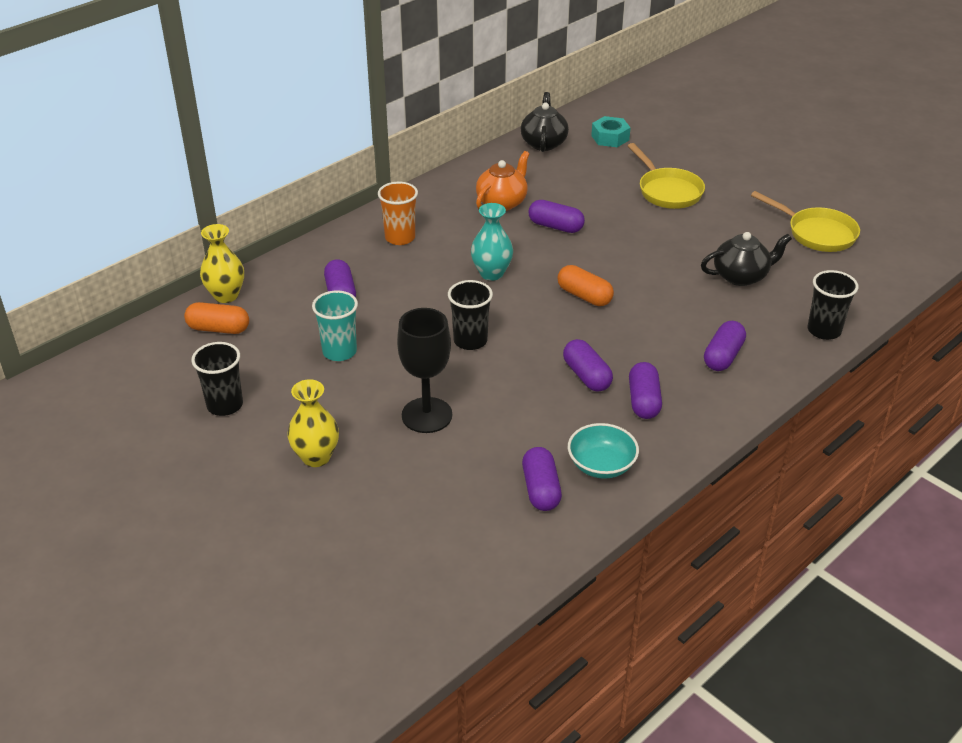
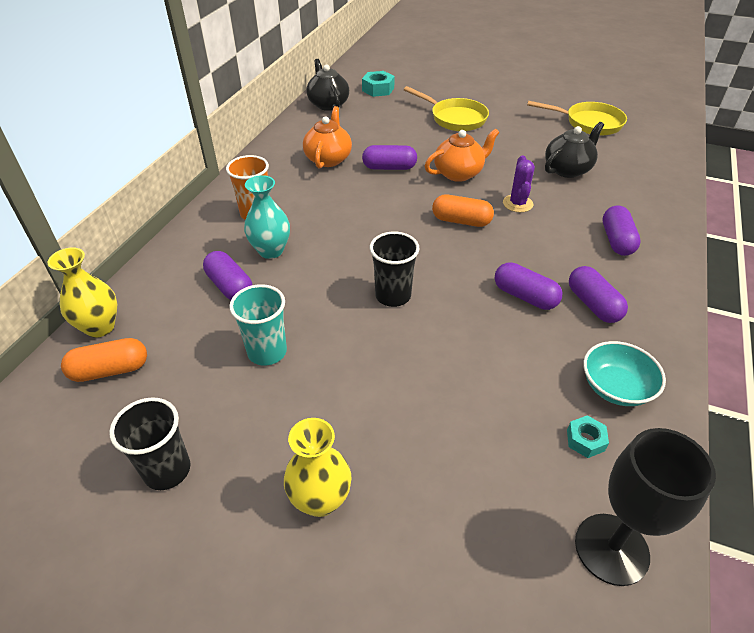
camera: 25 degrees left, 5 degrees up
(427, 415) = (408, 395): black goblet -> black goblet (611, 549)
(491, 273) = (365, 223): turquoise vase -> turquoise vase (271, 251)
(541, 489) = (585, 440): purple capsule -> turquoise nut
(621, 250) = (459, 173): none -> orange teapot
(655, 295) = (517, 204): none -> purple cactus
(824, 330) = (667, 195): black cup -> none

